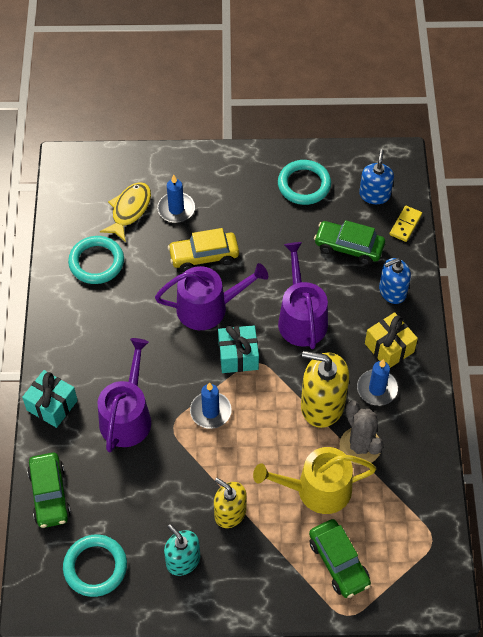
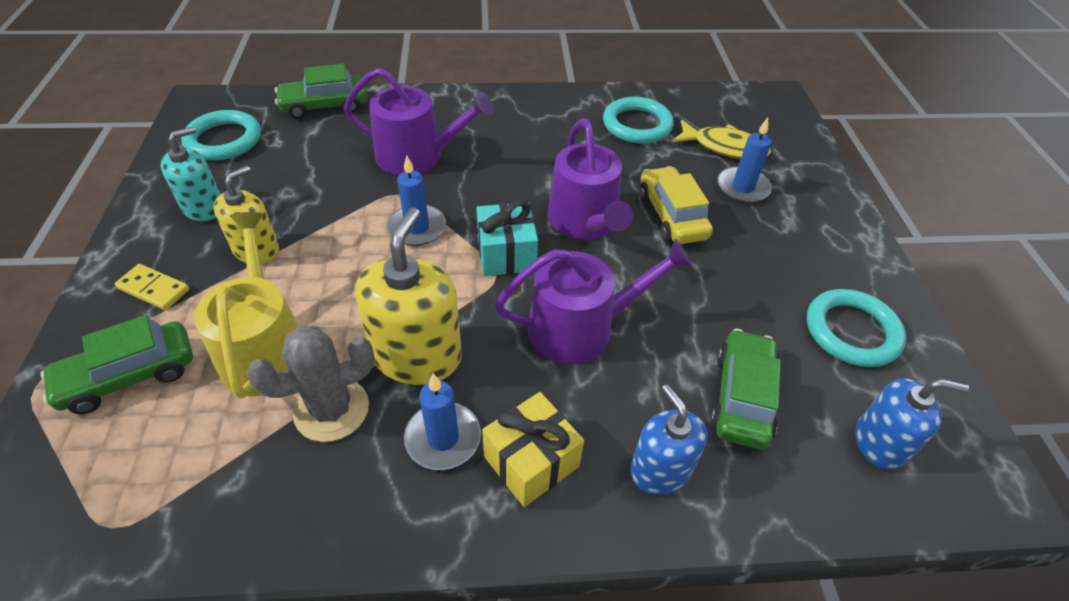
camera: 85 degrees right, 10 degrees down
(52, 405) = (437, 102): turquoise gift -> none
(405, 225) = (828, 500): yellow domino -> yellow domino (153, 289)

